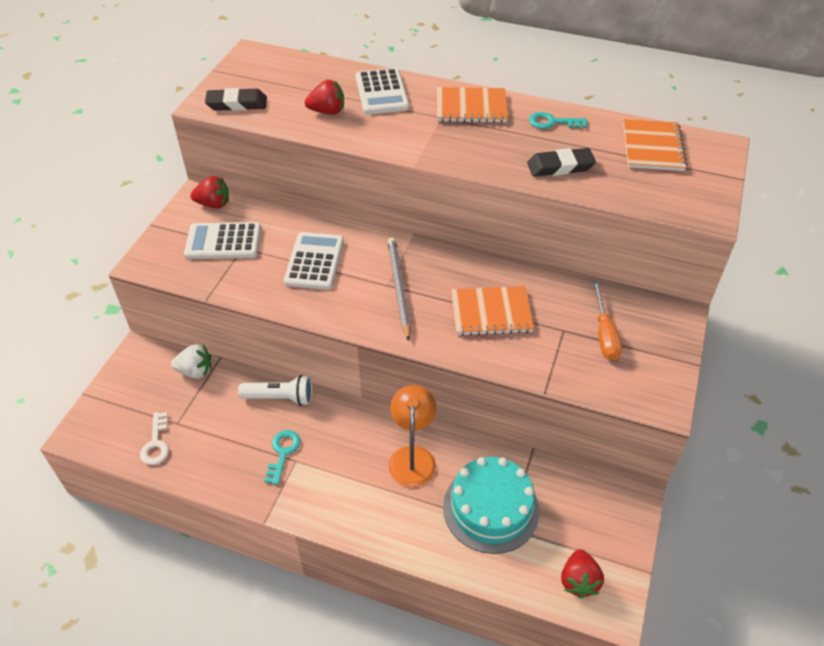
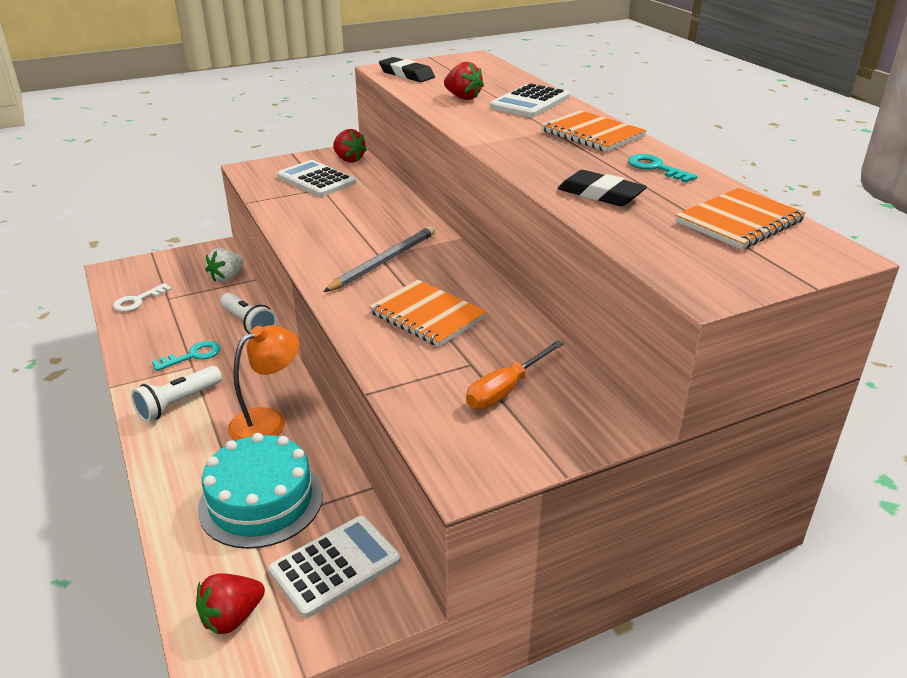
camera: 45 degrees right, 15 degrees down
(195, 371) = (227, 278): white strawberry -> white strawberry turned 75 degrees clockwise
(314, 261) = (353, 217): white calculator -> white calculator (335, 566)
(335, 494) = (178, 403): none -> white flashlight

